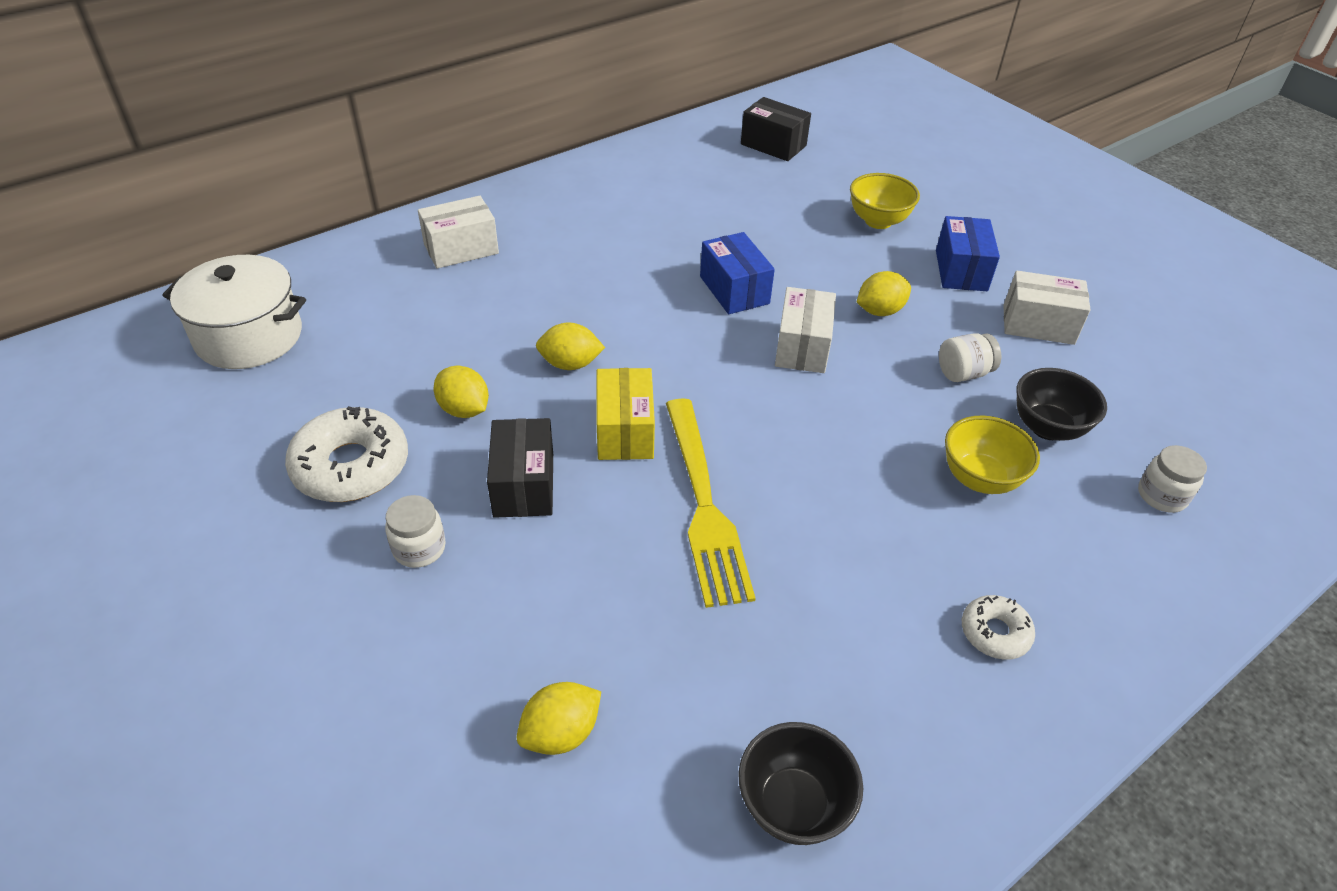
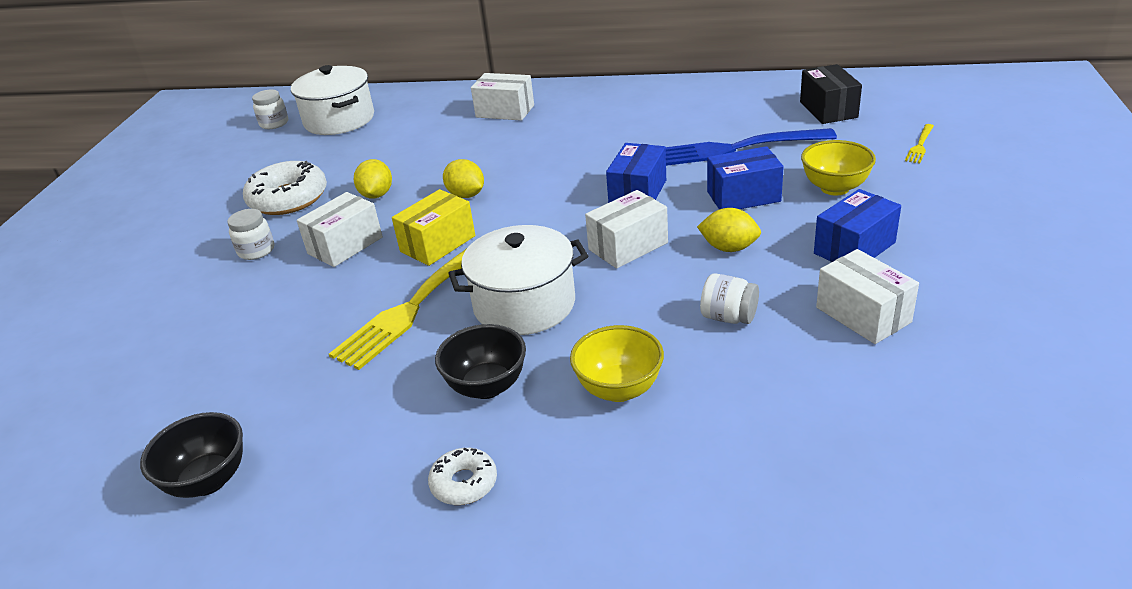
camera: 50 degrees right, 10 degrees down
(524, 485) = (345, 245): black box -> white box
(561, 733) = (177, 369): yellow lemon -> none
(753, 211) = (735, 149): none -> blue fork
(801, 448) = (524, 304): none -> white pot
(824, 257) = (743, 196): none -> blue box
(883, 158) = (920, 145): none -> yellow fork
(1047, 428) = (737, 387): black bowl -> black bowl (487, 386)
(1161, 496) = (760, 489): white jar -> white jar (274, 123)

